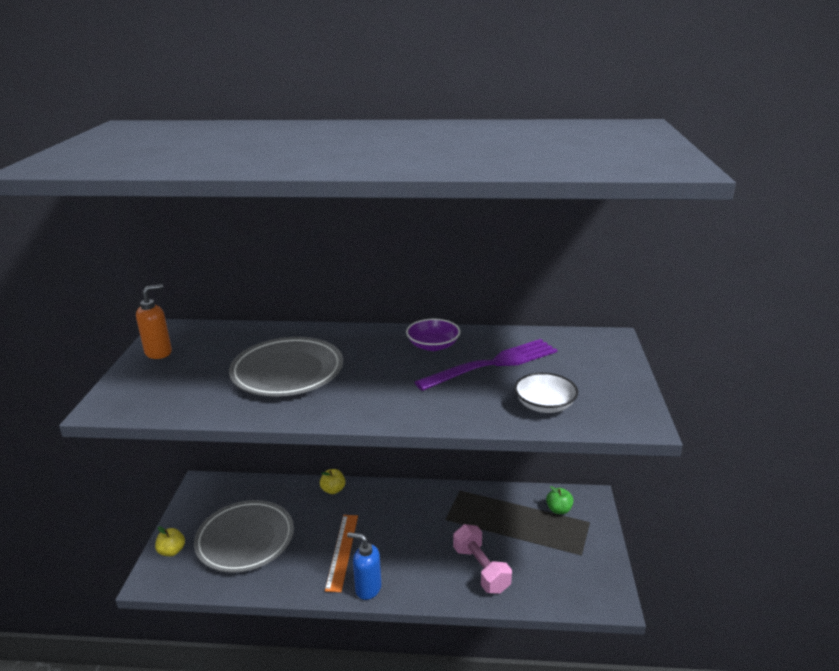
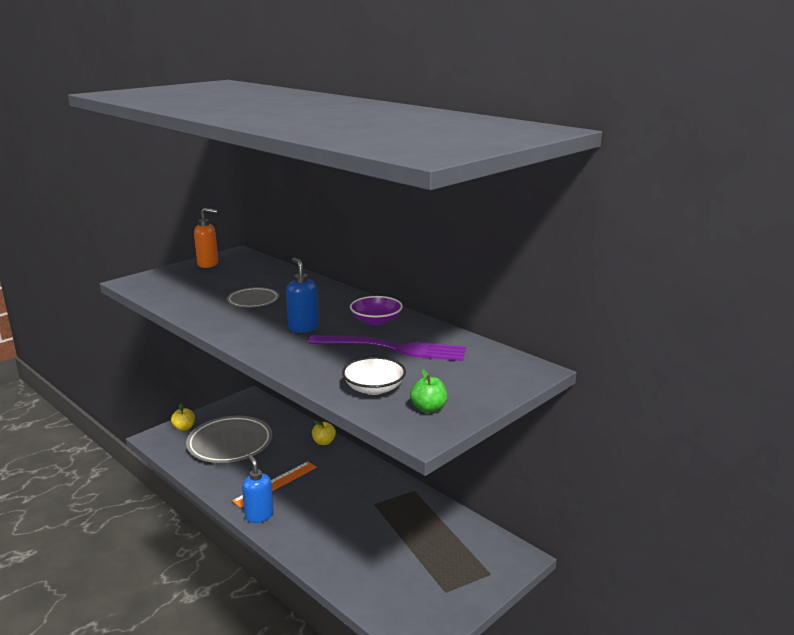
camera: 40 degrees right, 5 degrees down
(287, 372) = (253, 301): grey plate -> grey plate, size x0.53
(387, 378) = (303, 328): none -> blue soap dispenser
(481, 569) = (350, 552): pink dumbbell -> none
(558, 510) = (476, 549): green apple -> green apple (428, 408)

